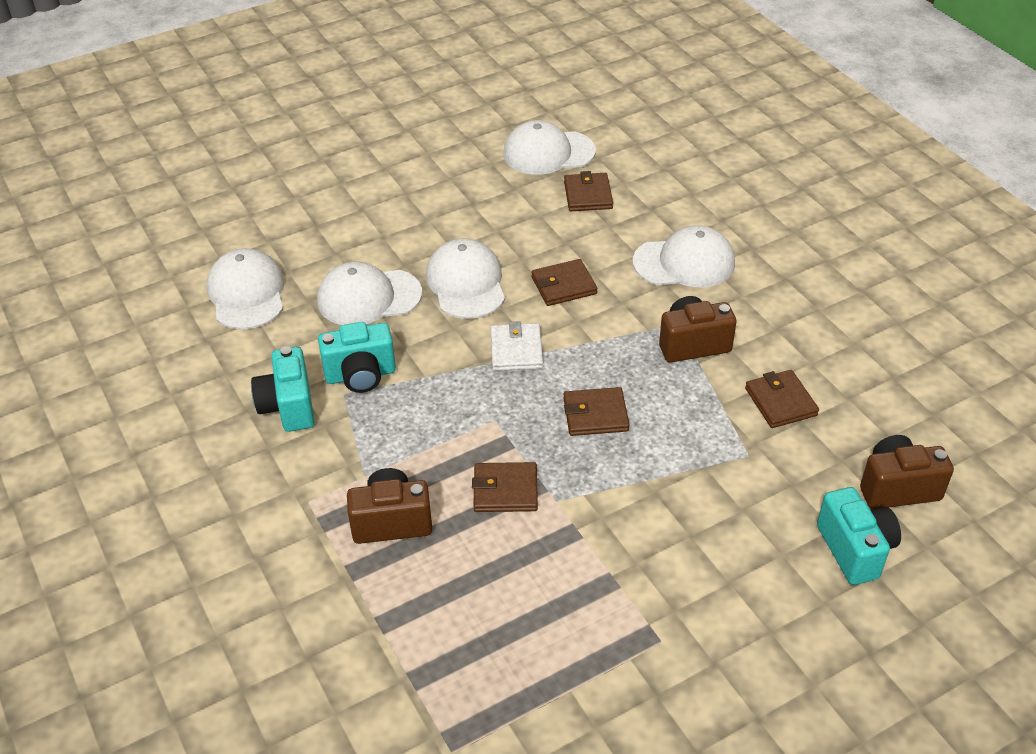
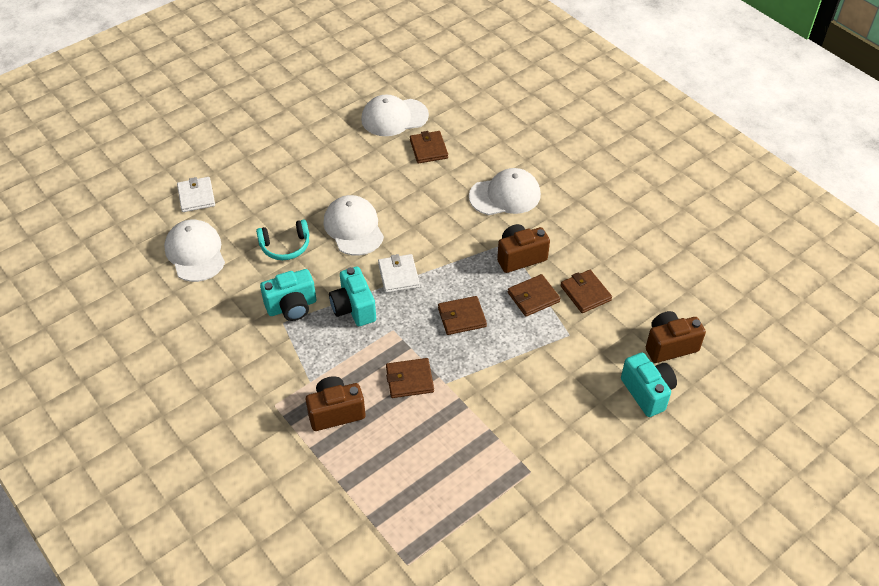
camera: 10 degrees left, 5 degrees up
(265, 224) = (196, 196): none -> white wallet
(288, 407) = (245, 336): turquoise camera -> turquoise camera (353, 308)
(369, 297) = (285, 246): white cap -> turquoise headphones
(563, 285) = (423, 222): brown wallet -> brown wallet (533, 297)

